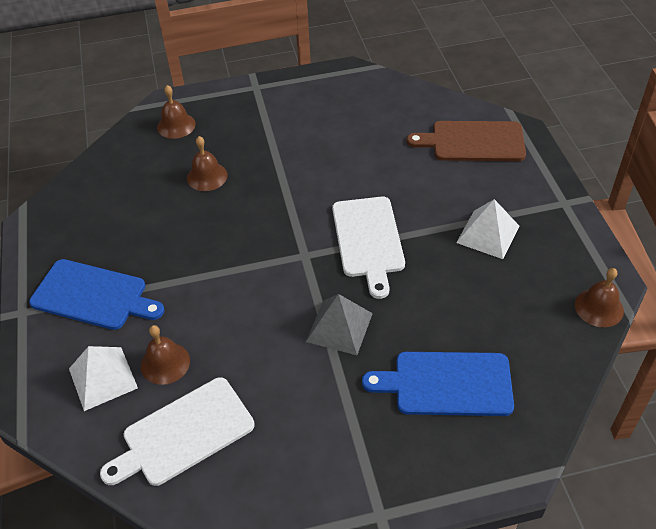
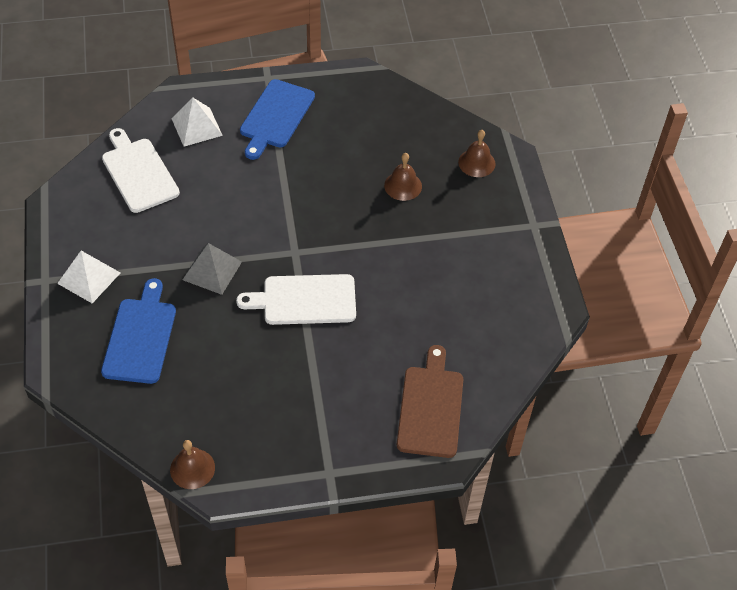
camera: 90 degrees right, 5 degrees up
(165, 363) = (202, 161): brown bell -> none
(487, 234) = (297, 396): white pyramid -> white pyramid (89, 278)

